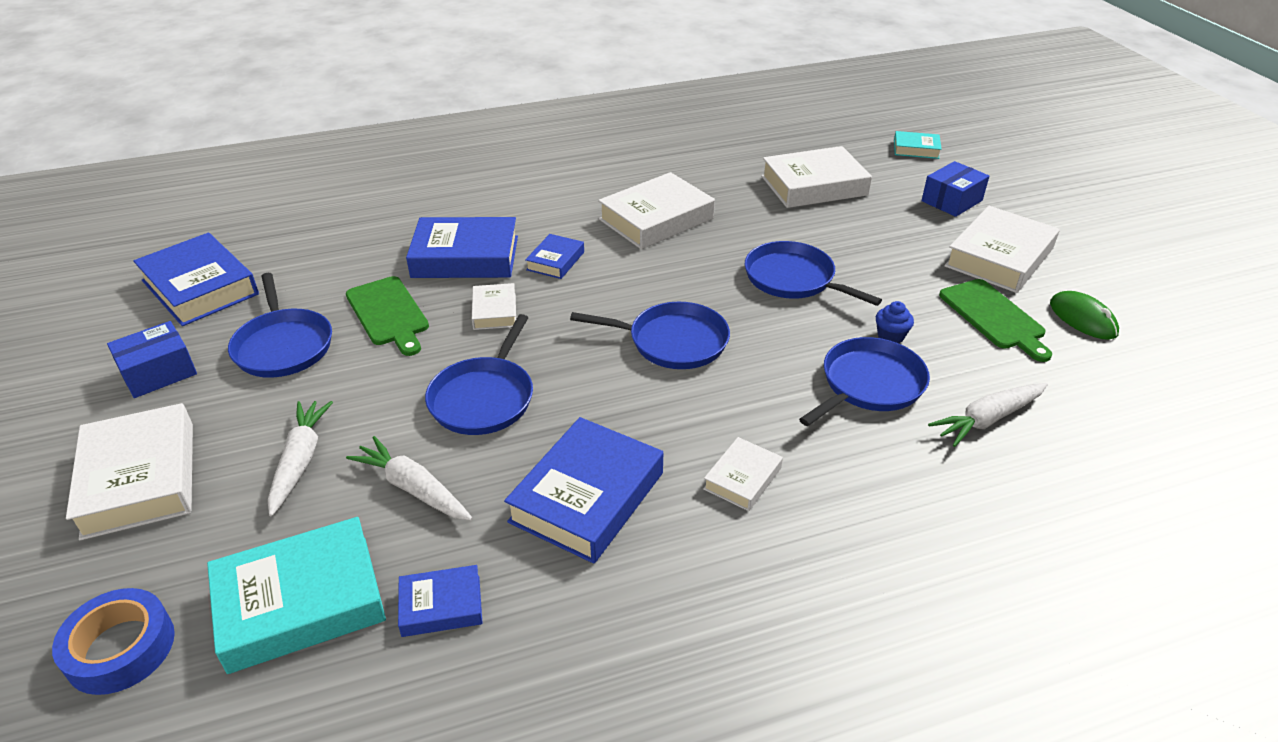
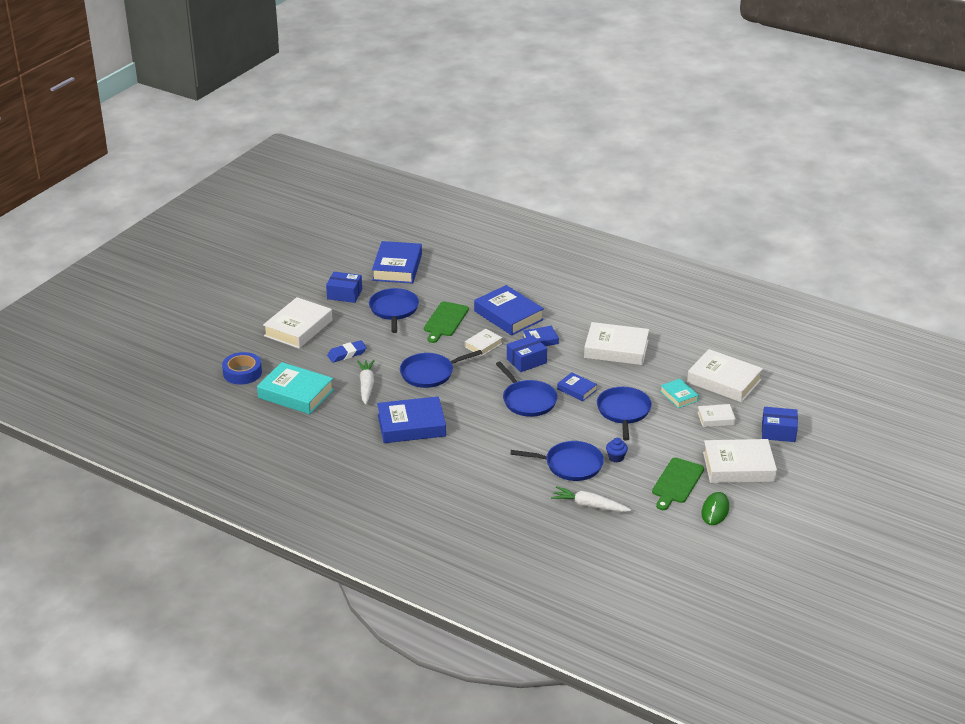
camera: 50 degrees right, 5 degrees down
(283, 346) = (394, 310): blue pan -> blue pan turned 150 degrees clockwise
(300, 461) = (347, 354): white carrot -> blue eraser
(441, 605) = (328, 421): blue book -> blue book (576, 389)
(583, 295) = (526, 361): none -> blue box
(742, 478) = (467, 456): white book -> white book (716, 418)
(916, 149) = (823, 398): turquoise book -> turquoise book (678, 396)

